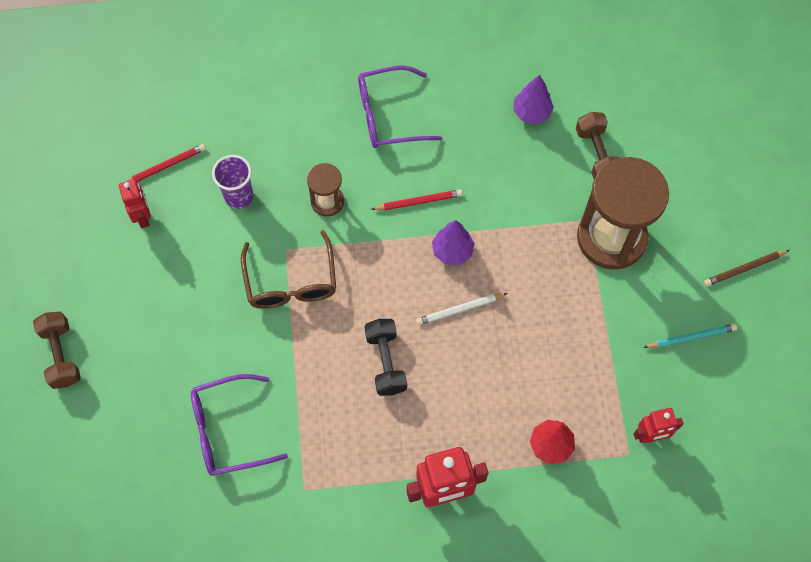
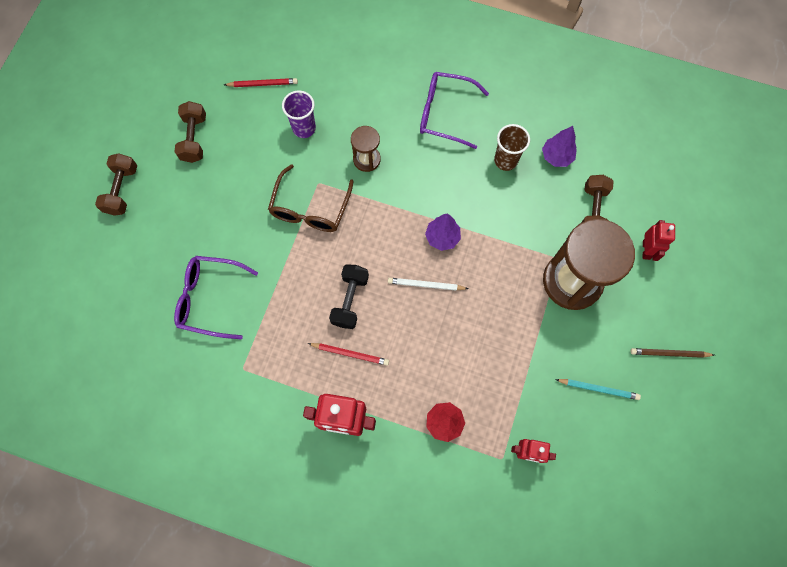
camera: 25 degrees right, 5 degrees up
(117, 261) = (194, 138): none -> brown dumbbell
(143, 216) = (228, 114): red robot -> red robot (646, 250)
(419, 201) = (435, 189): red pencil -> red pencil (350, 354)
(479, 139) = (505, 160): none -> brown cup

